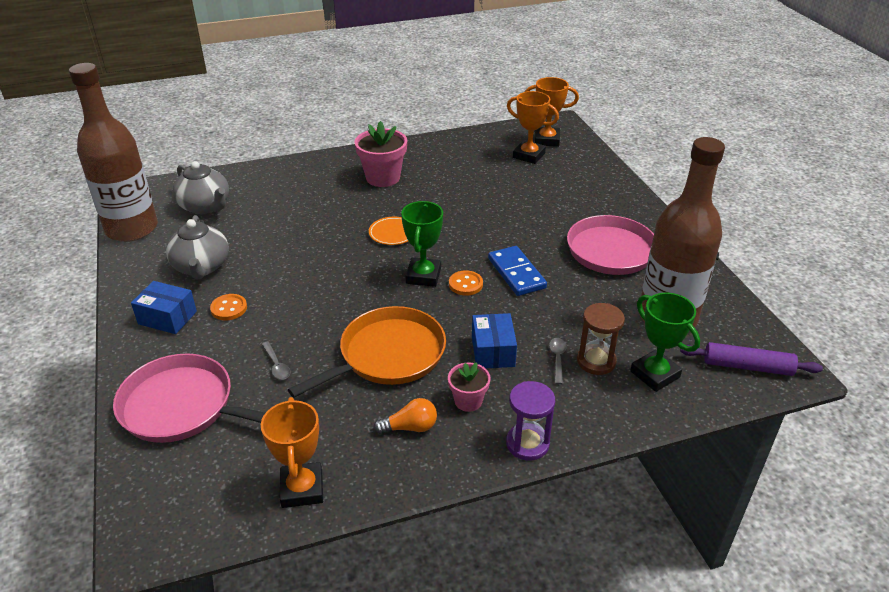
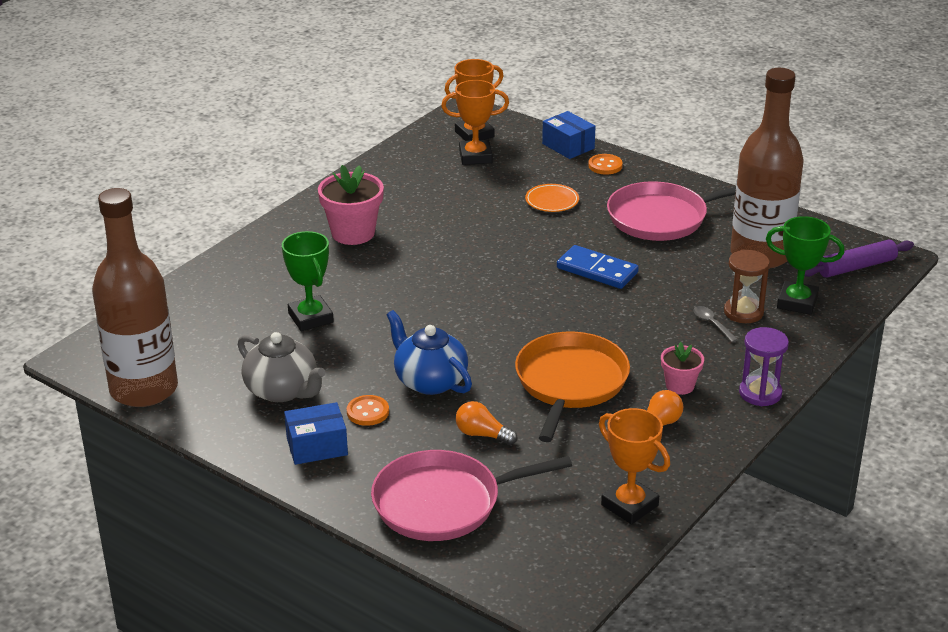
camera: 35 degrees left, 5 degrees down
(205, 206) = (195, 335): grey teapot -> none
(276, 365) = (482, 434): grey spoon -> orange light bulb
(296, 305) = (429, 381): none -> blue teapot
(393, 233) = (436, 282): orange plate -> orange plate (552, 201)
(423, 276) = (516, 307): green trophy -> green trophy (311, 318)
(465, 284) = (564, 298): orange button -> orange button (605, 166)
(493, 351) = (654, 341): blue box -> blue box (568, 146)

